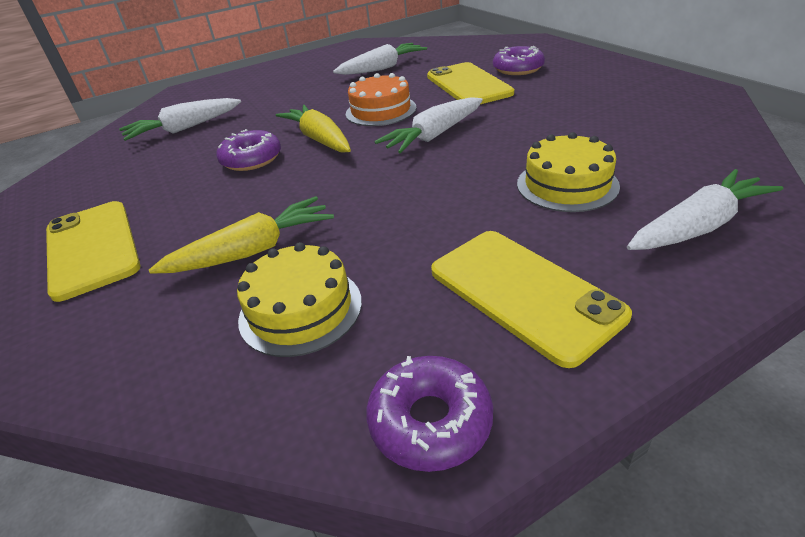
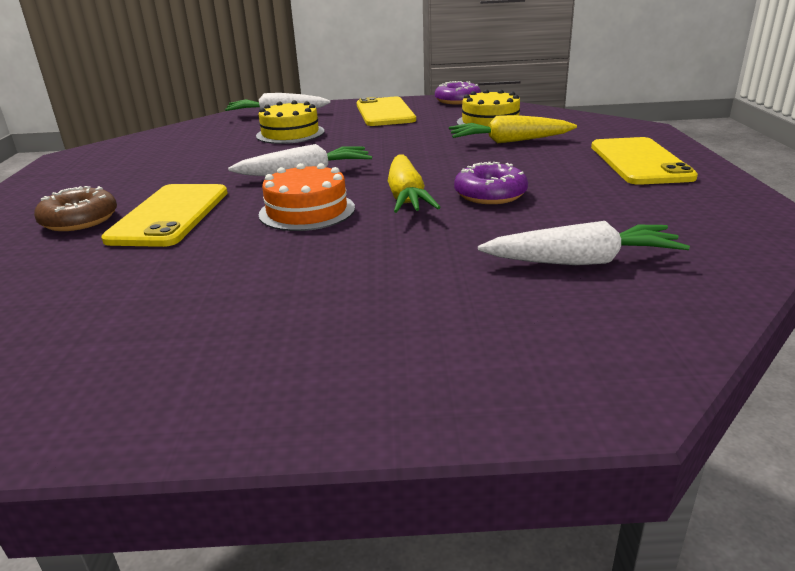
camera: 155 degrees left, 10 degrees down
(382, 68) = (183, 289): white carrot -> none
(518, 69) = (80, 220): purple donut -> brown donut

